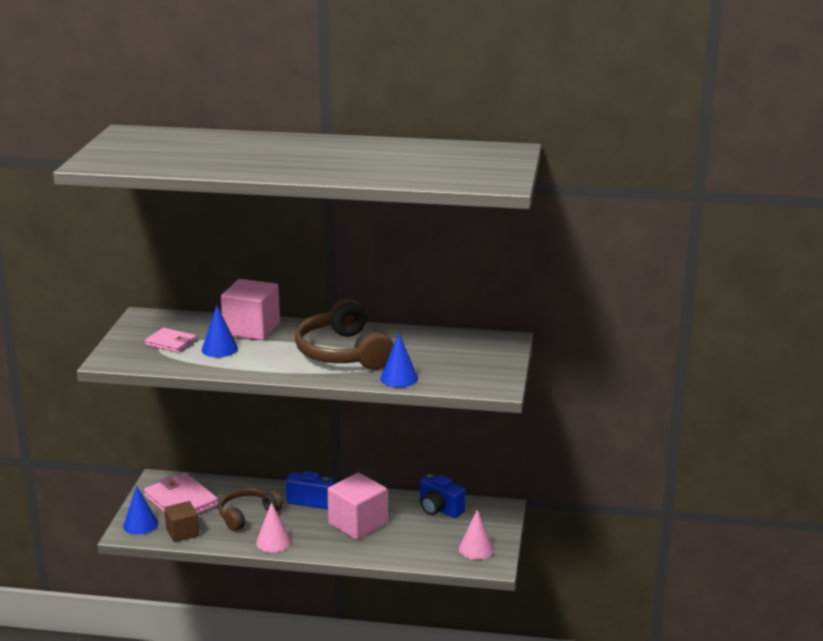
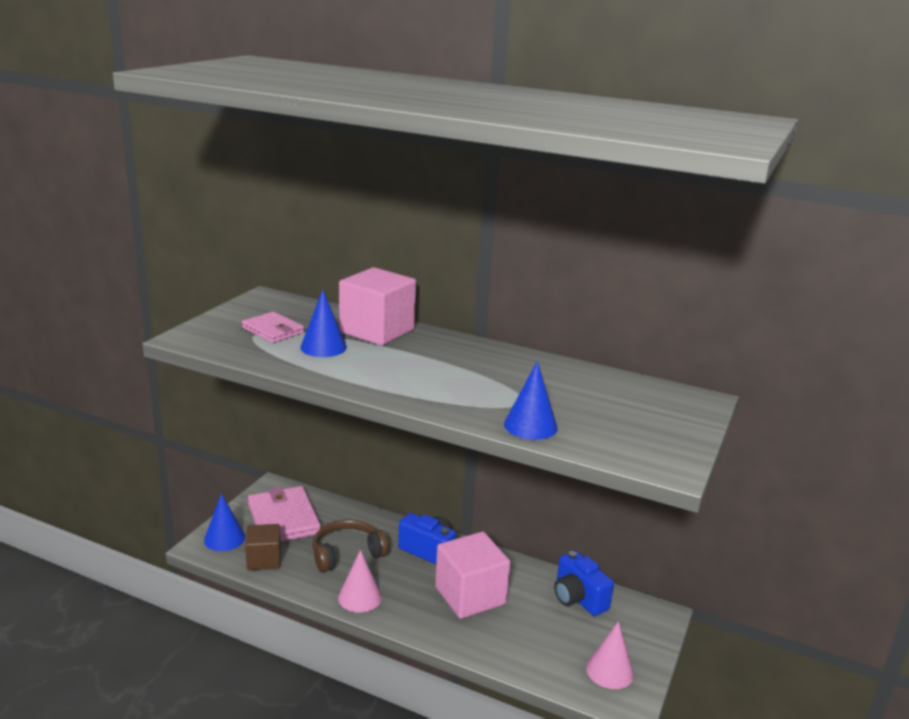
camera: 15 degrees right, 0 degrees up
(343, 353) = (471, 378): brown headphones -> none

